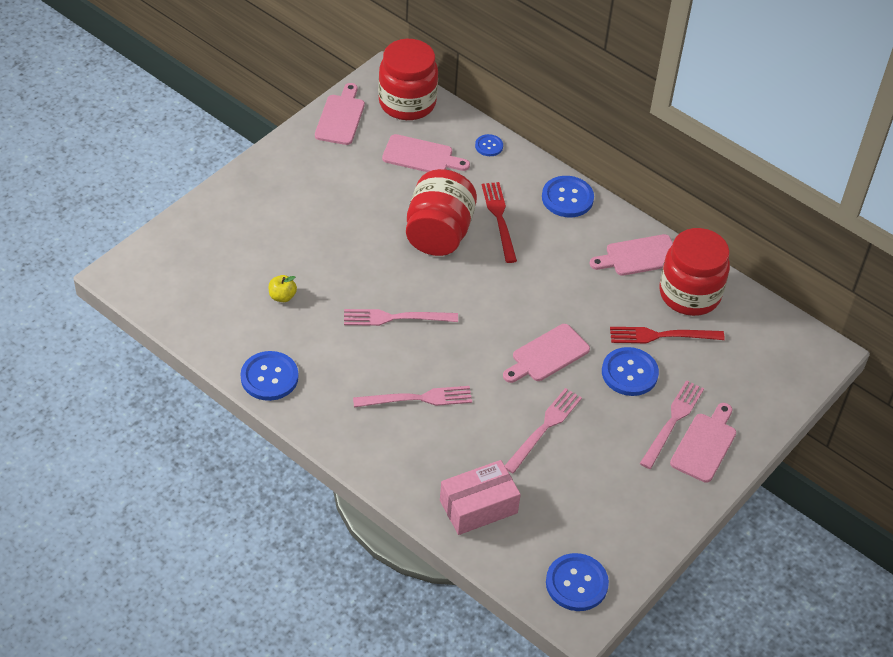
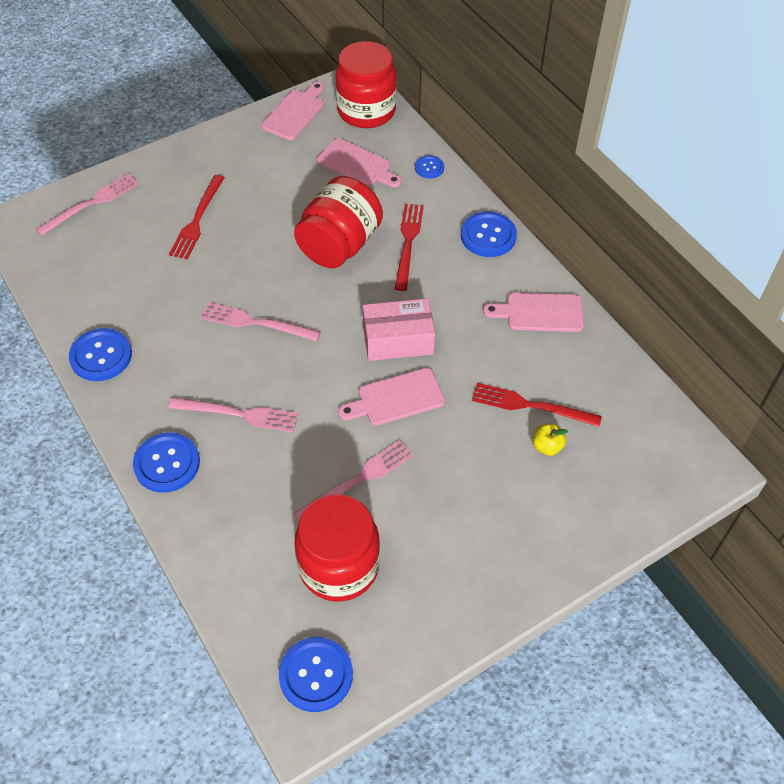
camera: 20 degrees right, 5 degrees up
(282, 296) = (154, 276): yellow apple -> yellow apple (547, 446)
(297, 237) = (197, 220): none -> red fork
(478, 506) = (247, 552): pink box -> pink box (398, 340)
(629, 373) = (478, 439): blue button -> blue button (167, 463)
(672, 422) = (504, 508): pink fork -> pink fork (91, 203)
(689, 294) = (580, 366): red jar -> red jar (339, 566)
(704, 444) = (530, 544): pink cutting board -> none

